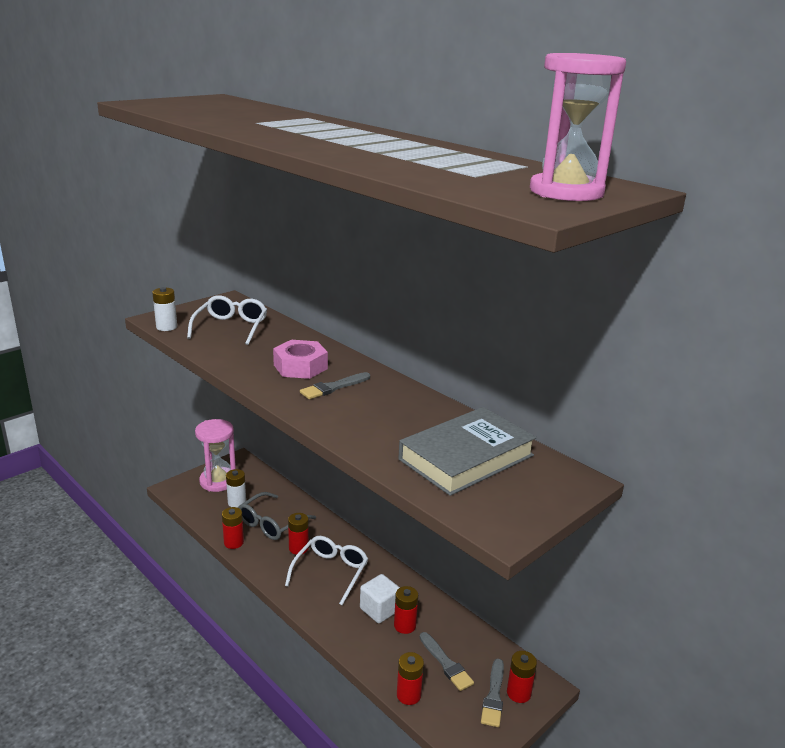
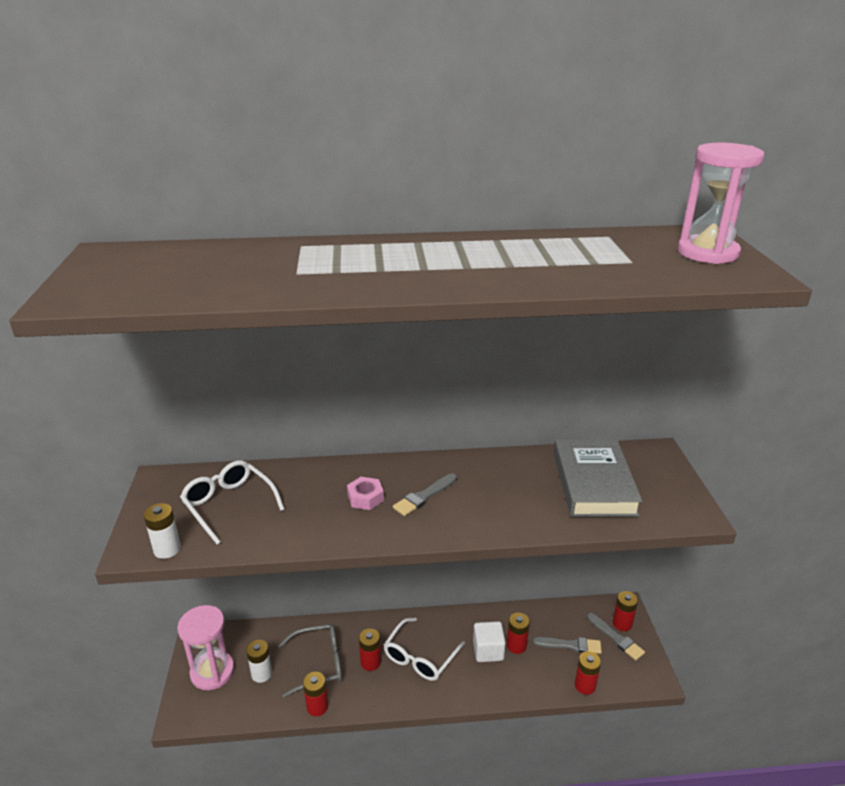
camera: 50 degrees left, 5 degrees up
(271, 523) = (319, 664): grey glasses -> grey glasses turned 90 degrees counterclockwise
(300, 367) = (365, 498): pink nut -> pink nut, size x0.65
(330, 572) = (420, 657): white glasses -> white glasses turned 120 degrees counterclockwise
(333, 387) = (424, 496): grey brush -> grey brush turned 45 degrees clockwise

